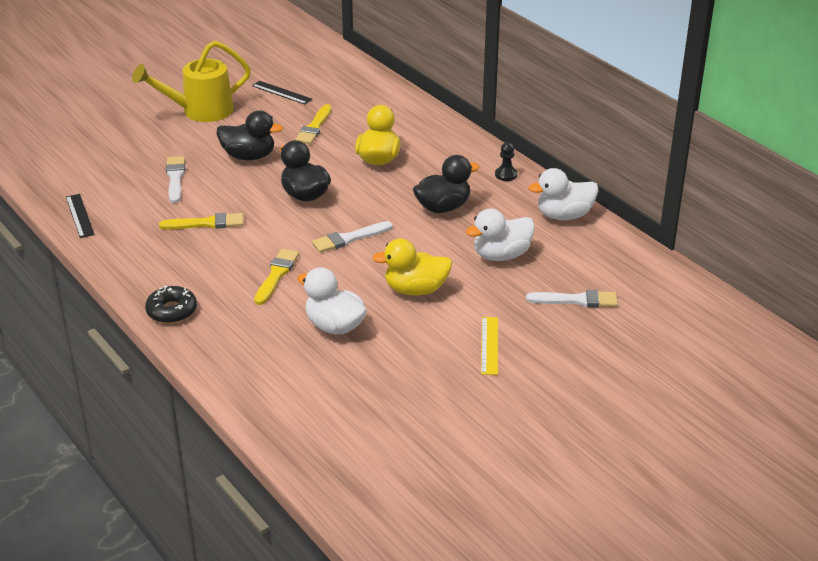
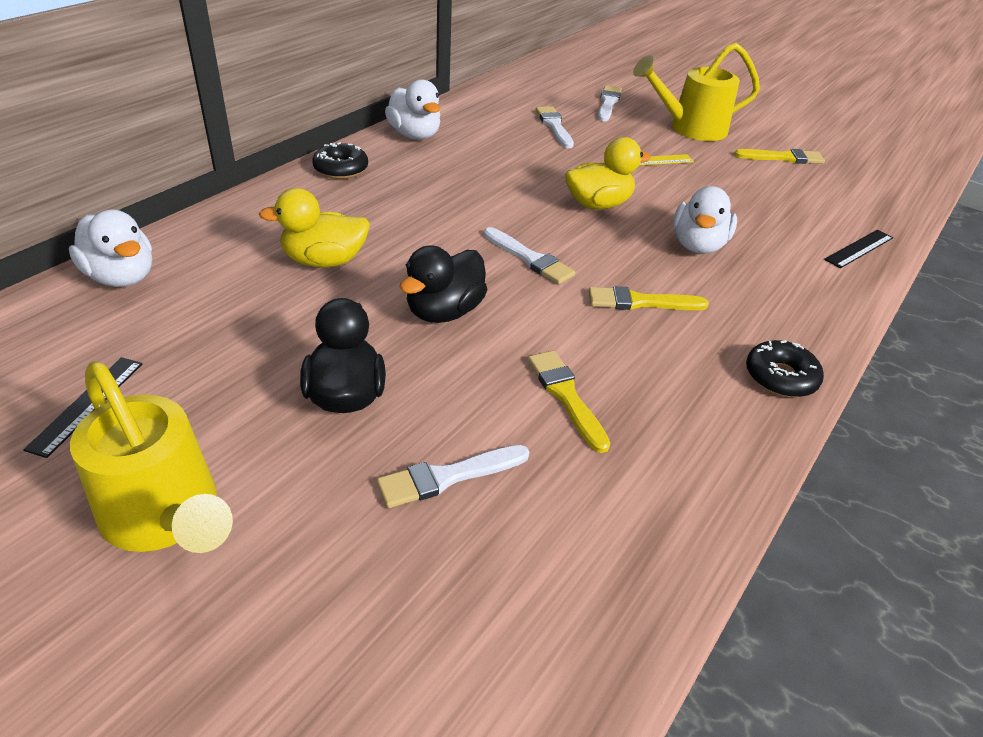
camera: 110 degrees left, 5 degrees up
(79, 215) = (636, 589): black ruler -> black ruler (859, 248)
(314, 127) = (231, 337): yellow brush -> yellow brush (783, 158)
(415, 290) = (598, 204): yellow duck -> yellow duck turned 90 degrees counterclockwise
(443, 207) = (429, 202): black duck -> none
(501, 255) = (506, 163): white duck -> white duck (122, 277)
(506, 175) = (341, 169): black pawn -> black donut
(562, 400) = (690, 128): none -> yellow watering can
(637, 354) = (608, 103): none -> white brush

